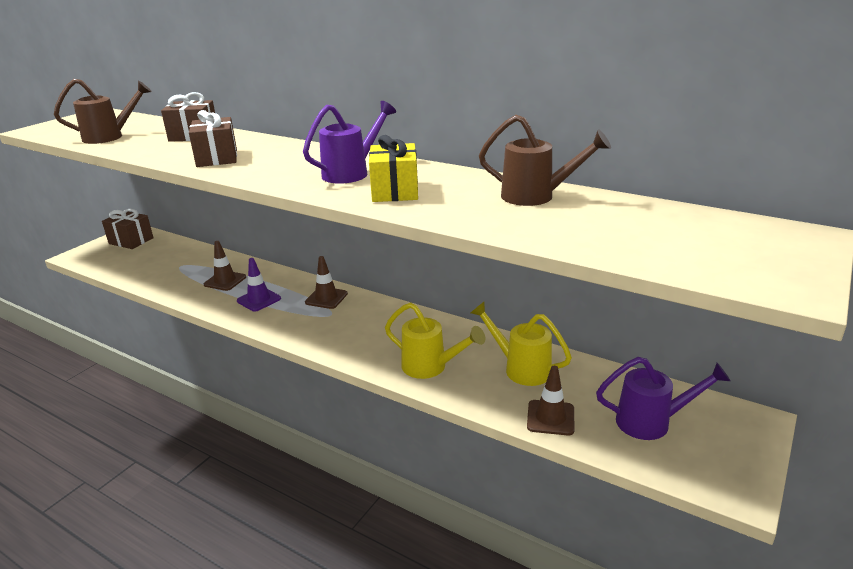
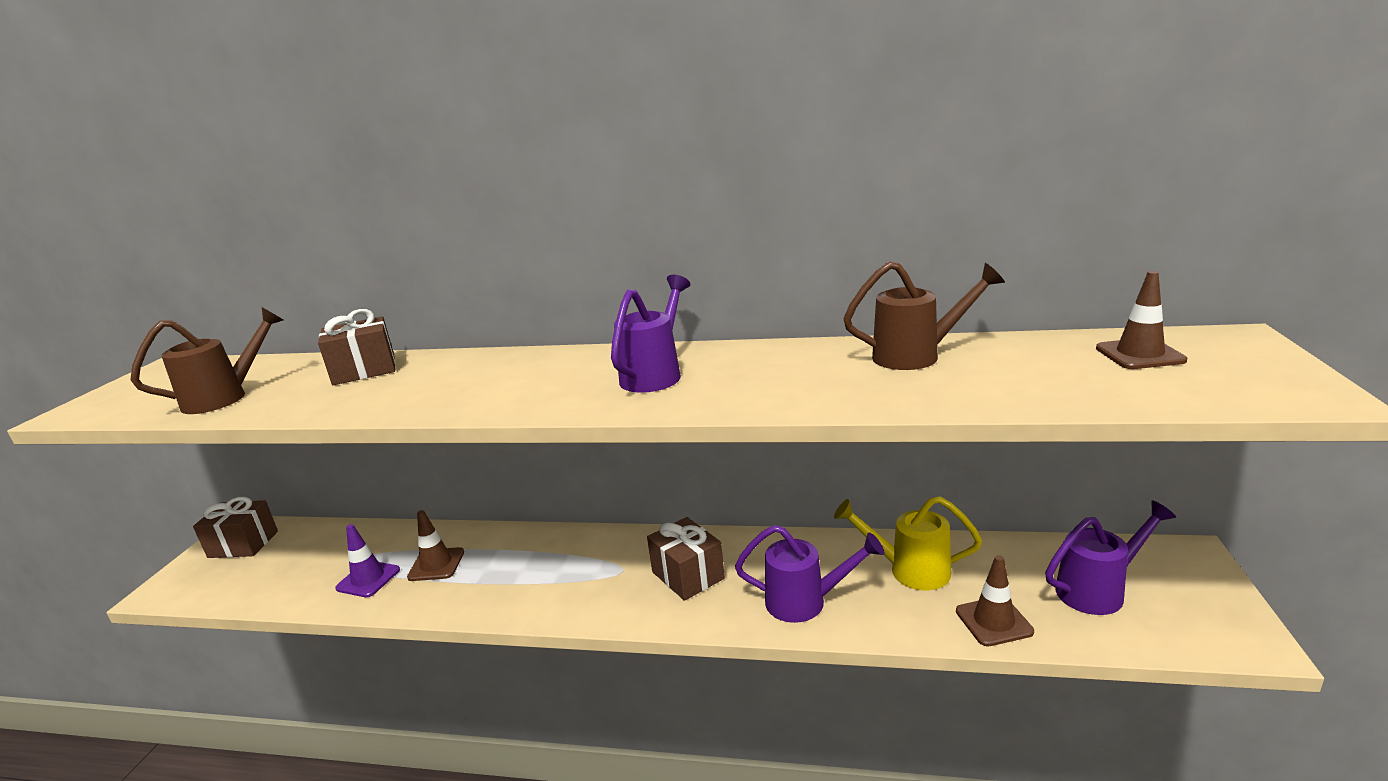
camera: 20 degrees left, 5 degrees down
(217, 158) = (438, 393): brown gift -> brown gift (688, 575)
(259, 300) = (506, 578): purple traffic cone -> purple traffic cone (368, 579)
(326, 298) = (599, 549): brown traffic cone -> brown traffic cone (1139, 354)
(395, 191) = (742, 385): yellow gift -> none
(430, 367) = (805, 602): yellow watering can -> purple watering can

